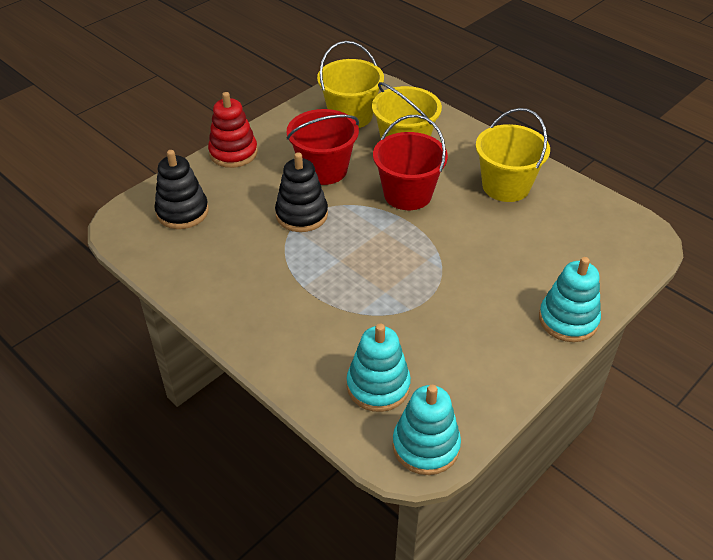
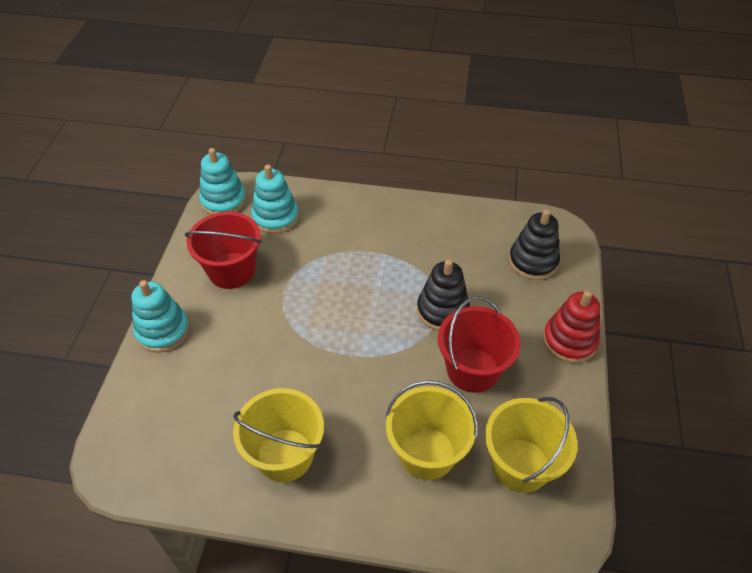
camera: 145 degrees right, 5 degrees up
(407, 194) = (373, 385): red bucket -> red bucket (231, 270)

